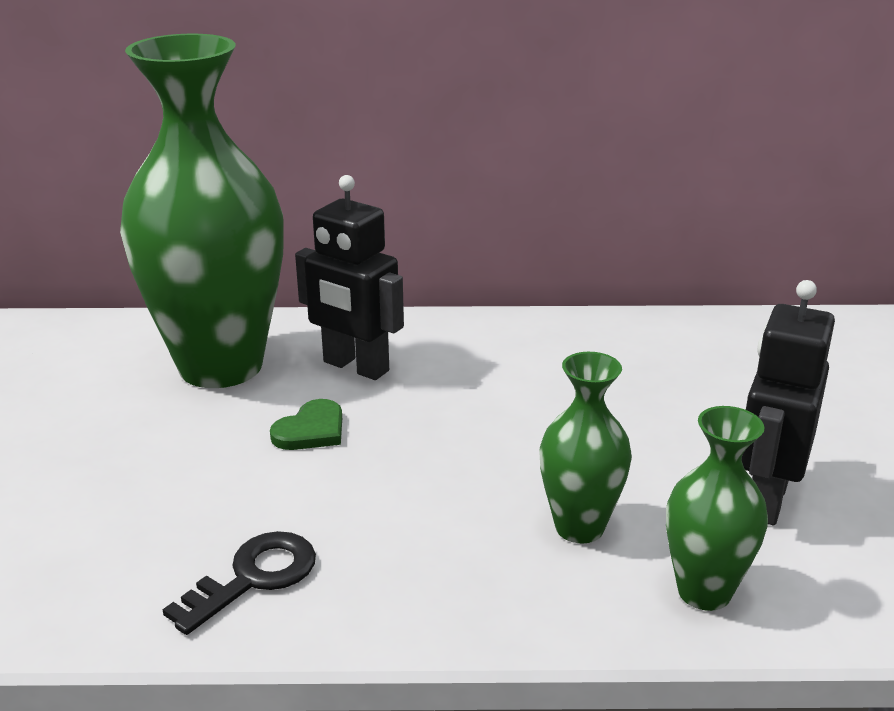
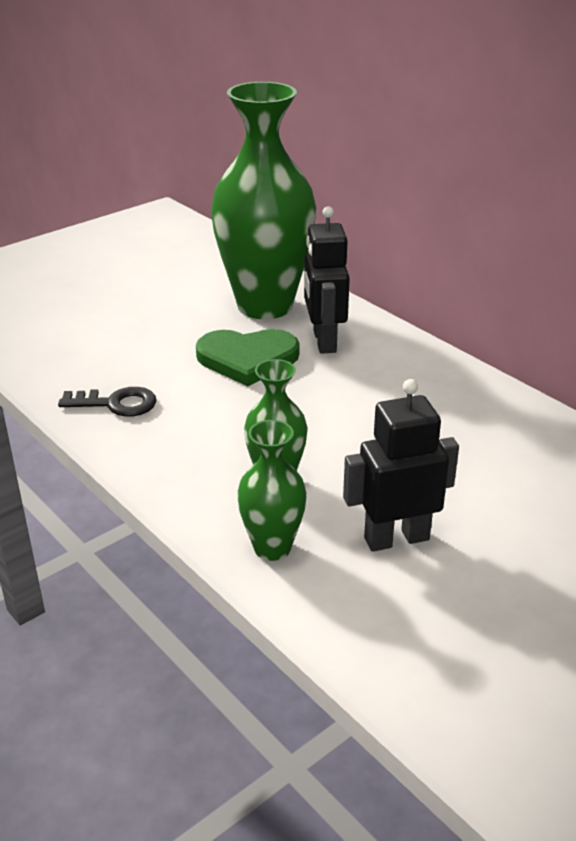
camera: 50 degrees right, 5 degrees up
(311, 430) = (247, 359): green heart -> green heart, size x1.88

